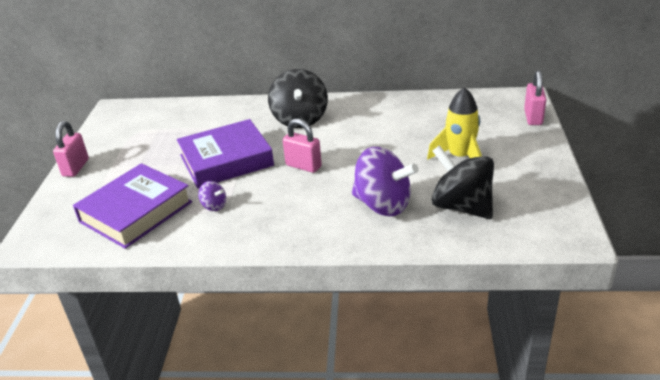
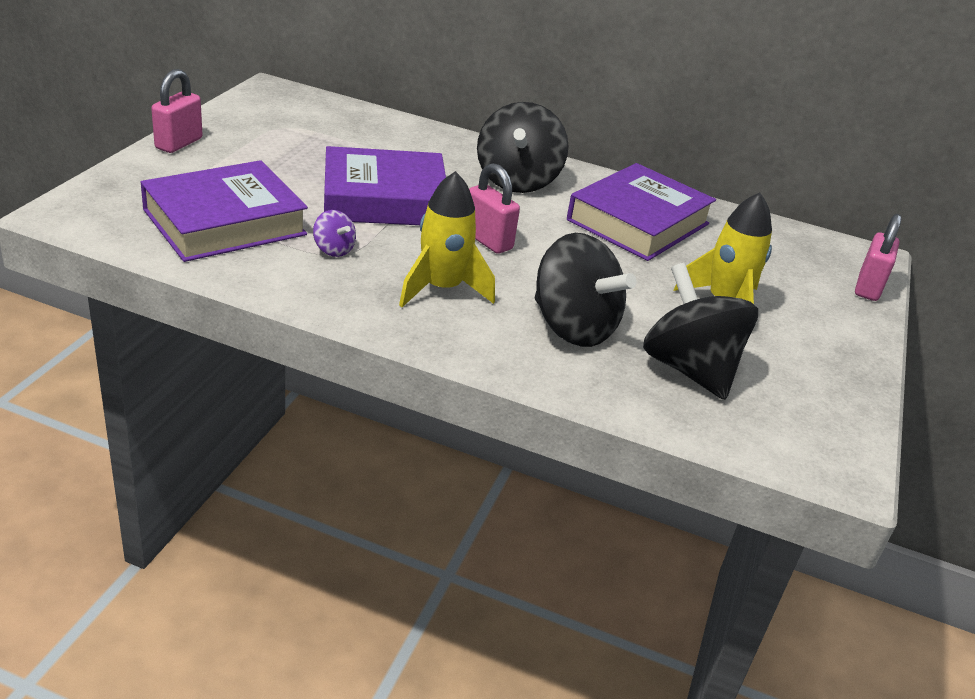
camera: 10 degrees right, 0 degrees up
(293, 208) = (442, 289): none -> yellow rocket
(383, 205) = (573, 327): purple spinning top -> black spinning top
(384, 121) = (638, 222): none -> purple book

